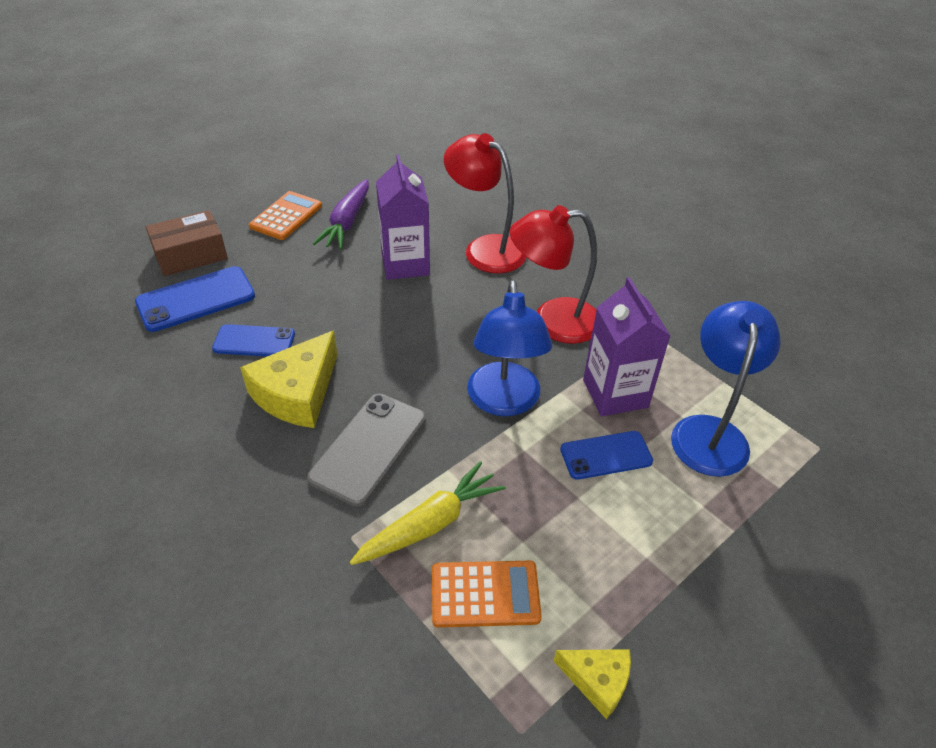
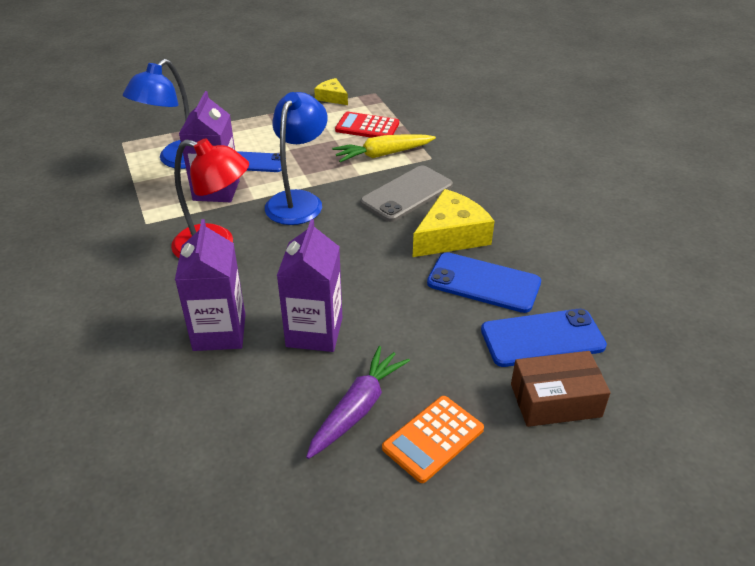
camera: 160 degrees left, 5 degrees down
(254, 341) = (483, 283): blue phone -> blue phone, size x1.50
(485, 248) = (219, 332): red lamp -> purple carton
(485, 594) = (367, 127): orange calculator -> red calculator

